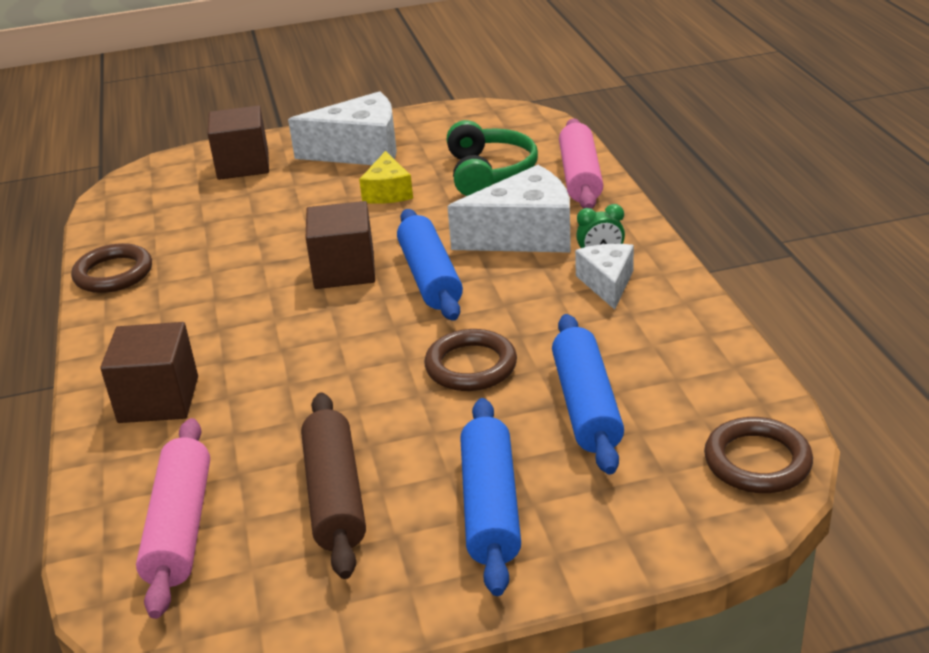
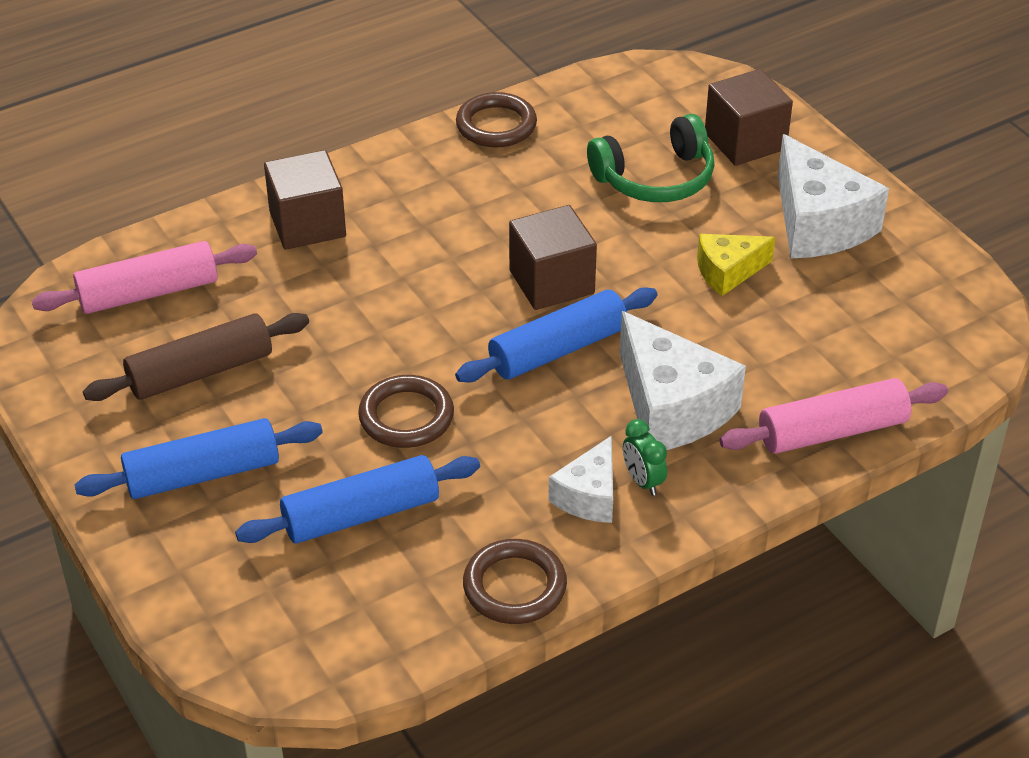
camera: 70 degrees right, 10 degrees up
(489, 173) = (809, 346): green headphones -> green headphones (655, 178)
(607, 283) = (589, 496): white cheese -> white cheese turned 135 degrees clockwise
(757, 461) = (299, 657): brown ring -> brown ring (514, 586)

